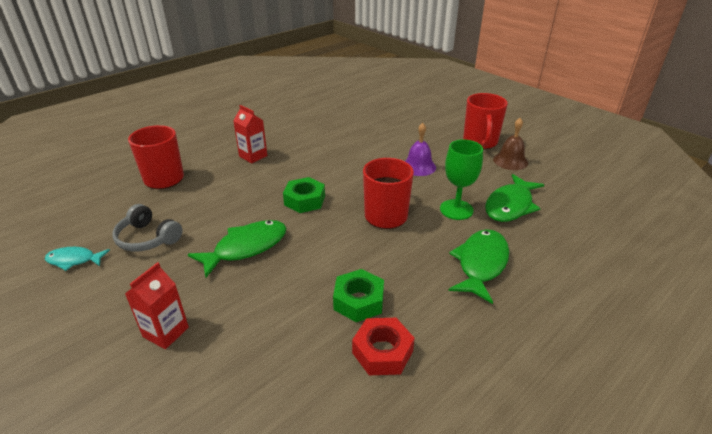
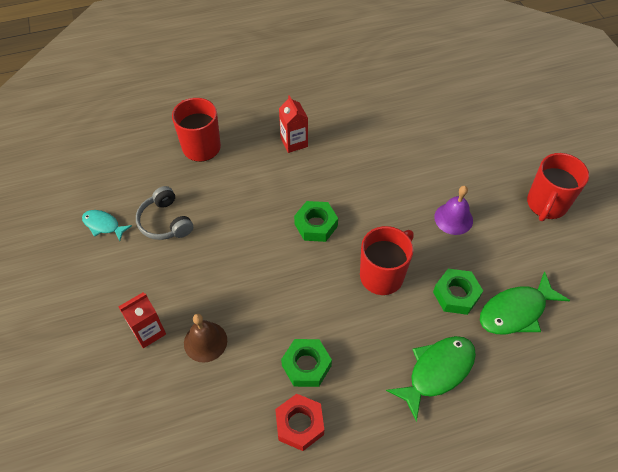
camera: 25 degrees right, 20 degrees up
(246, 248) = (240, 266): green fish -> none
(456, 209) = (456, 295): green goblet -> green nut
(510, 161) = (561, 247): brown bell -> brown bell (205, 341)

